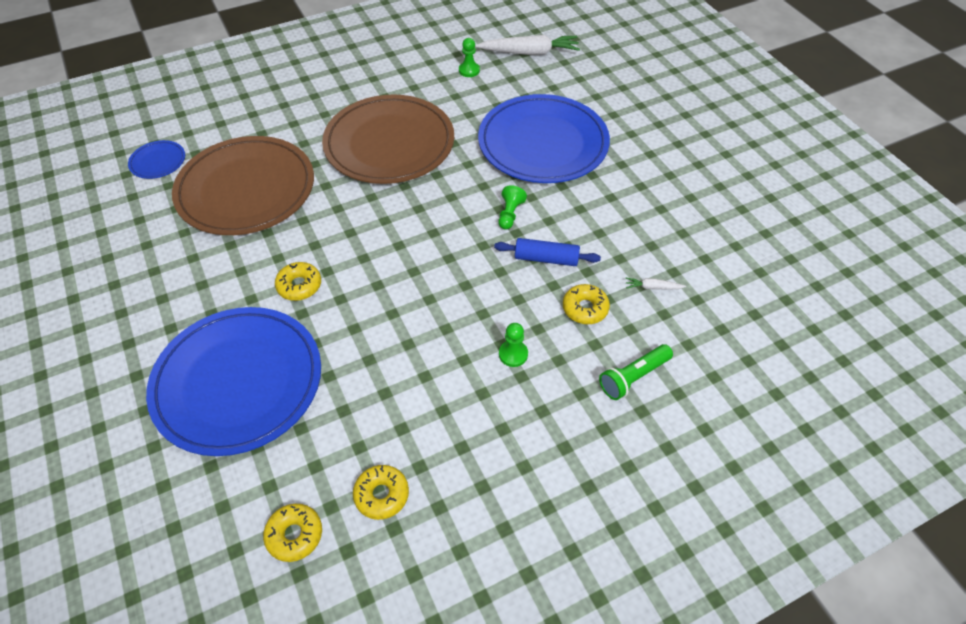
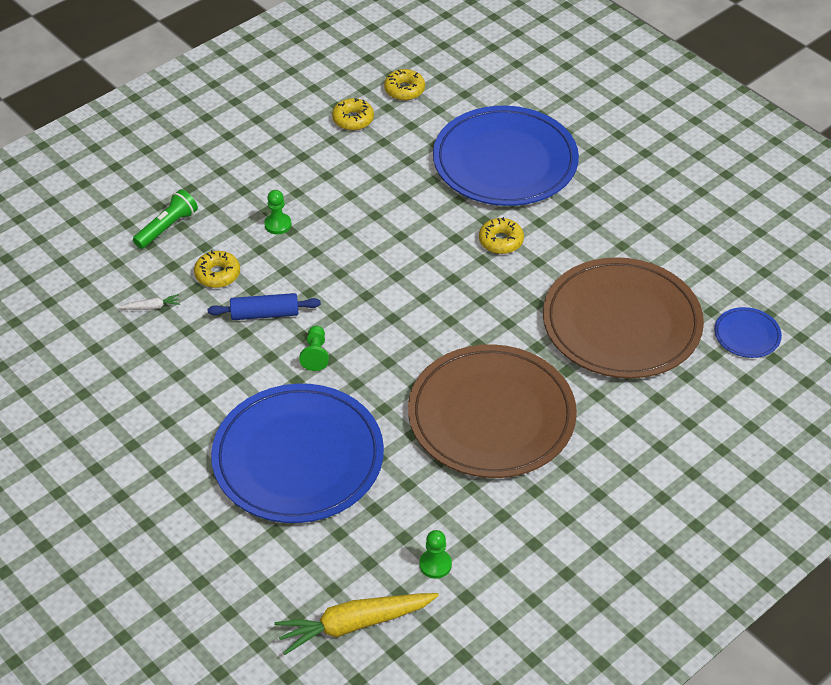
camera: 165 degrees right, 5 degrees down
(529, 52) = (354, 624): white carrot -> yellow carrot

